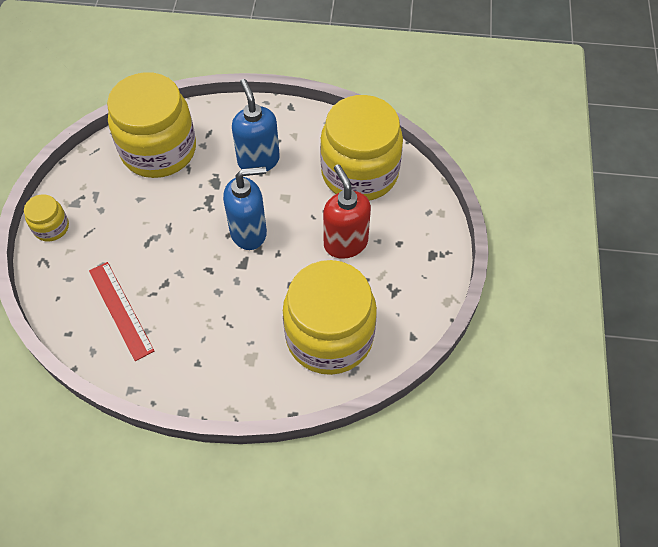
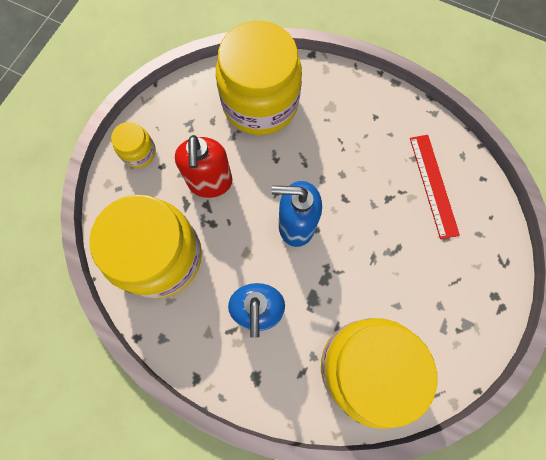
camera: 160 degrees left, 15 degrees up
(51, 227) = (494, 301): yellow jar -> yellow jar (139, 152)

